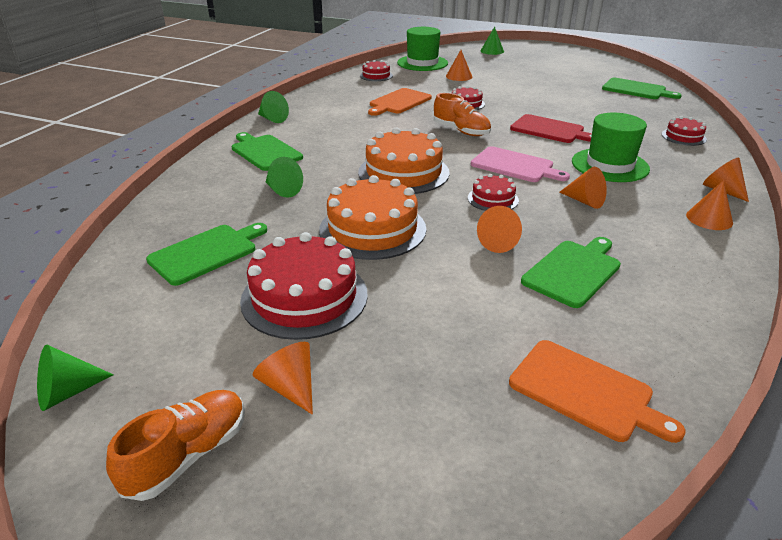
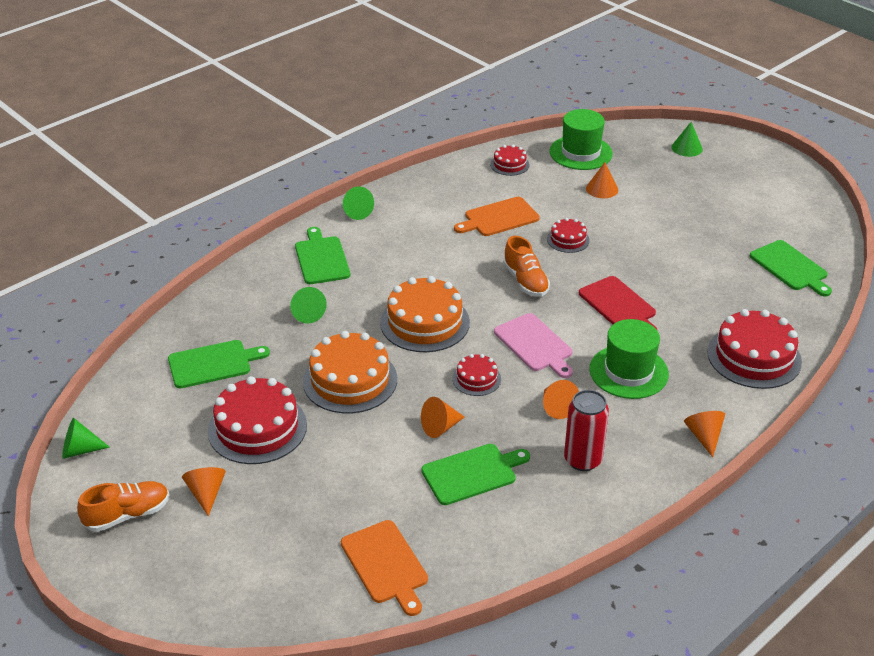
camera: 25 degrees right, 5 degrees up
(655, 232) = (582, 460): none -> red can
(683, 137) = (754, 357): red cake -> red cake, size x1.94
(709, 218) = (649, 462): orange cone -> none

